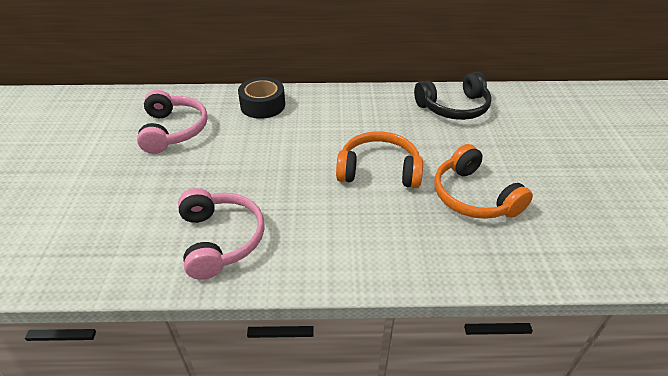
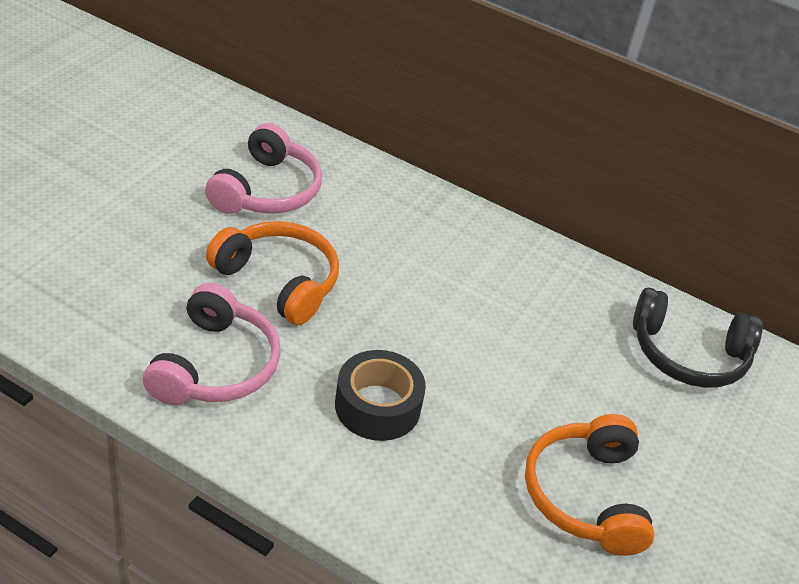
camera: 25 degrees right, 0 degrees up
(263, 105) = (409, 211): black tape -> black tape (377, 406)
(379, 170) = (486, 387): orange headphones -> orange headphones (278, 281)

